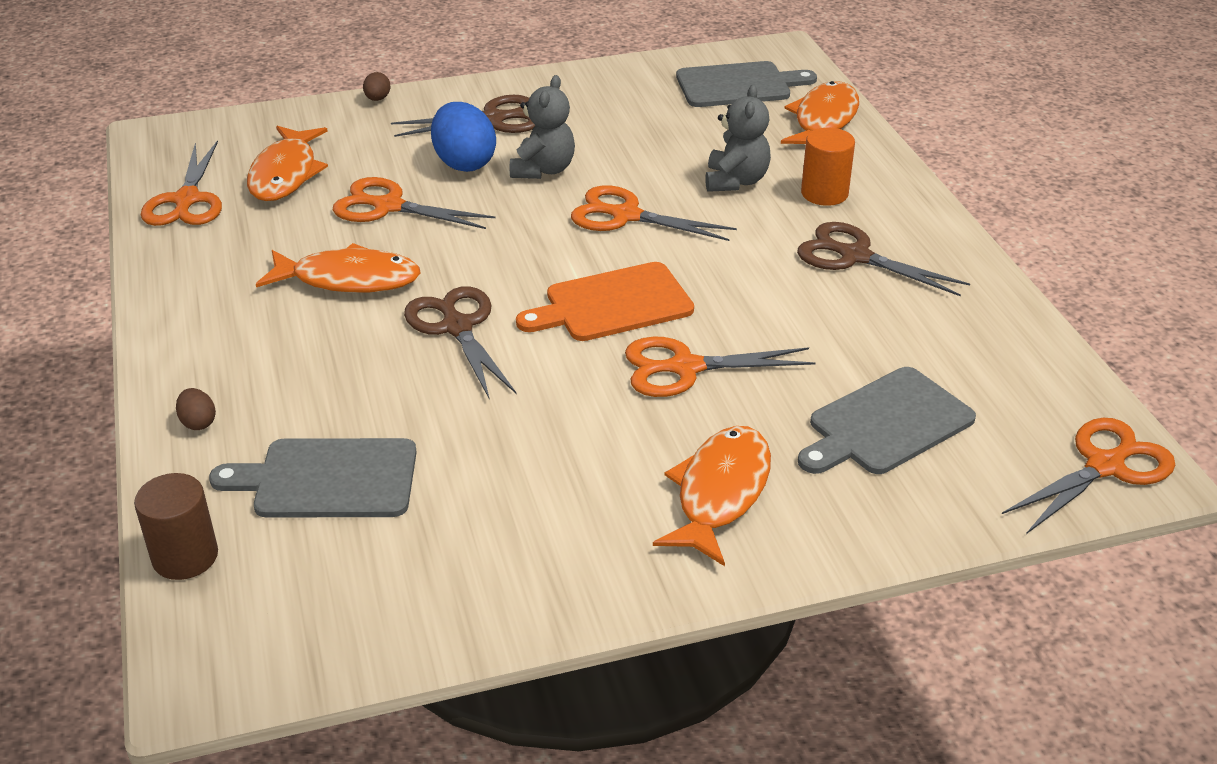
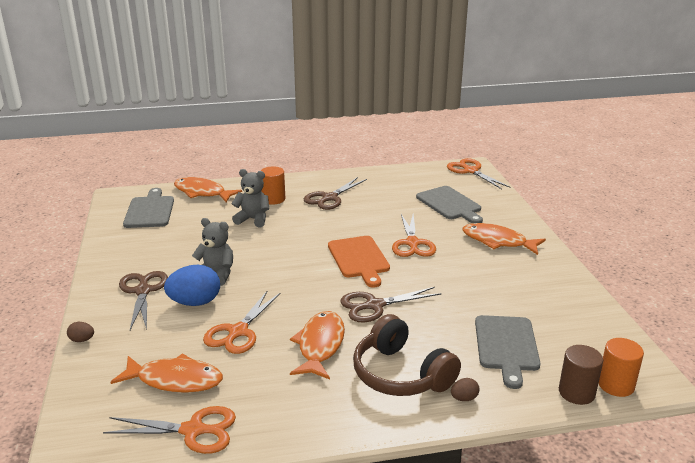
camera: 85 degrees left, 10 degrees down
(195, 614) = (616, 385): none -> orange cylinder
(268, 359) = (401, 374): none -> brown headphones
(626, 216) = (276, 251): orange scissors -> none

